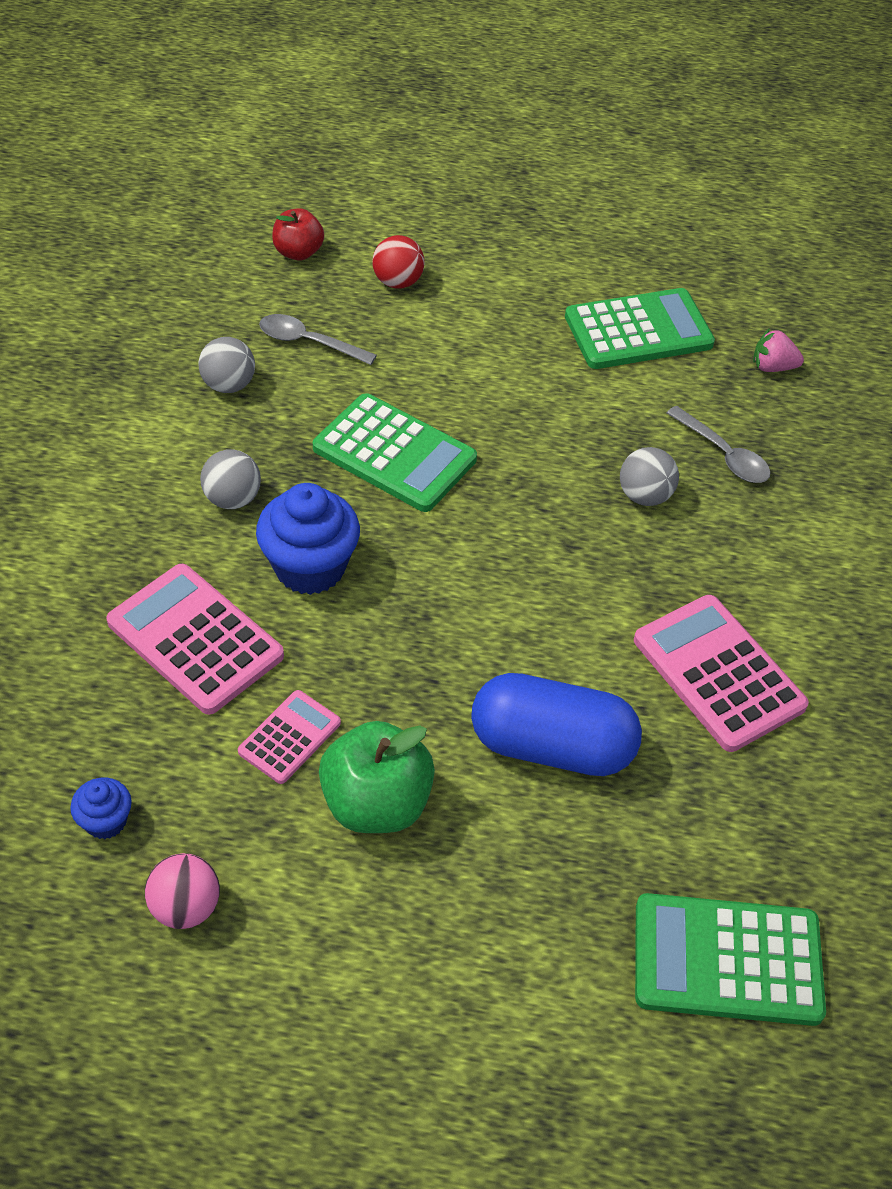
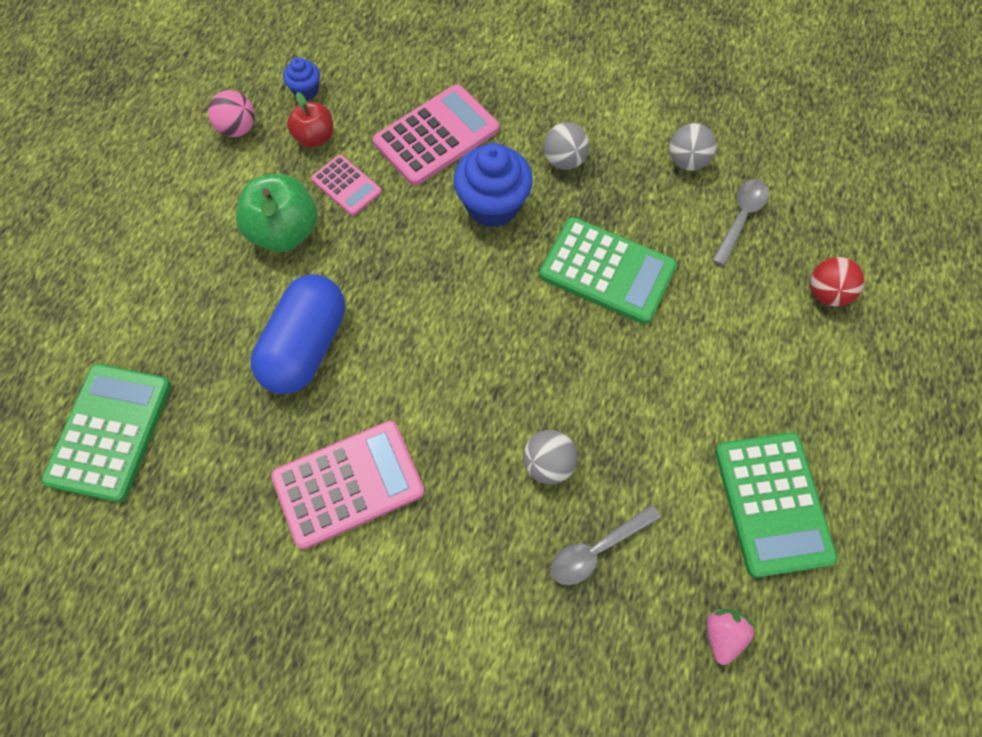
camera: 100 degrees right, 15 degrees up
(298, 252) = (860, 217): red apple -> red apple (315, 137)
(394, 454) = (607, 271): green calculator -> green calculator turned 105 degrees counterclockwise

